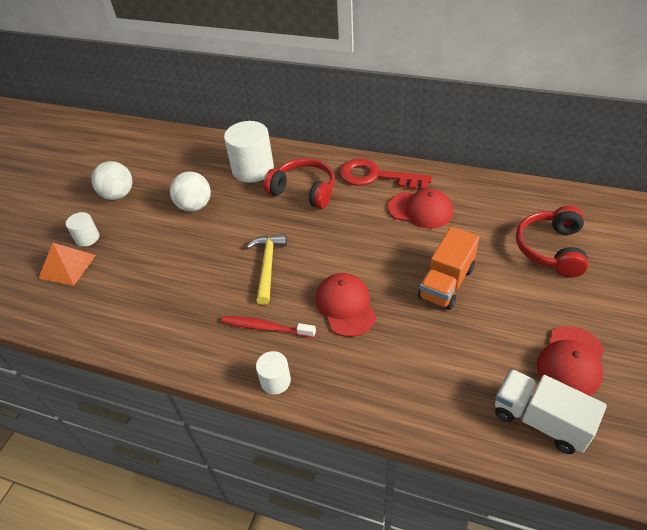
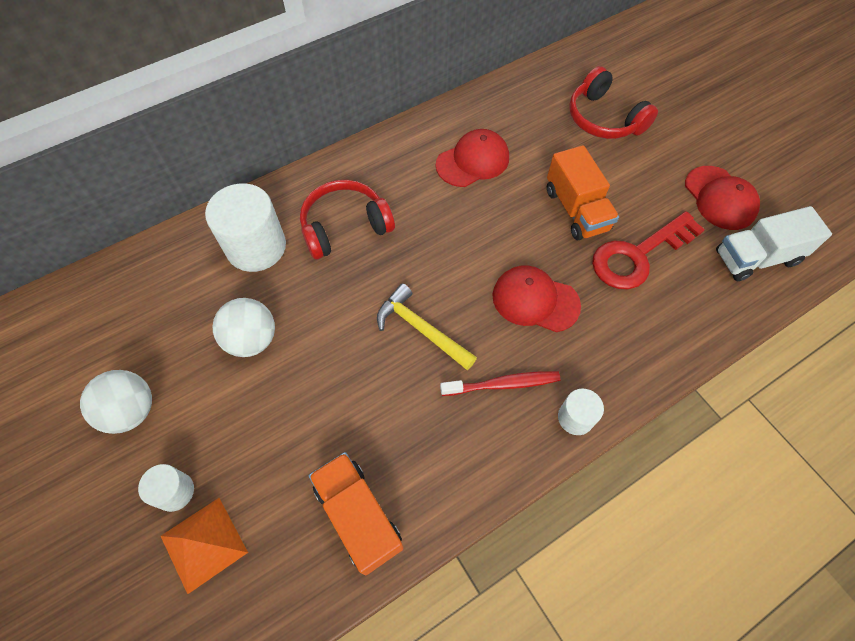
camera: 55 degrees left, 15 degrees up
(124, 315) = (358, 516): none -> orange truck
(266, 328) = (503, 384): red toothbrush -> red toothbrush turned 150 degrees counterclockwise
(376, 176) = (392, 158): red key -> red key (637, 255)

